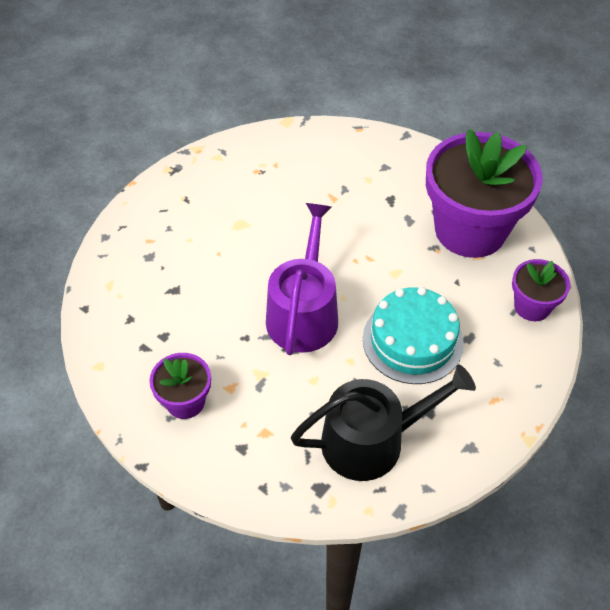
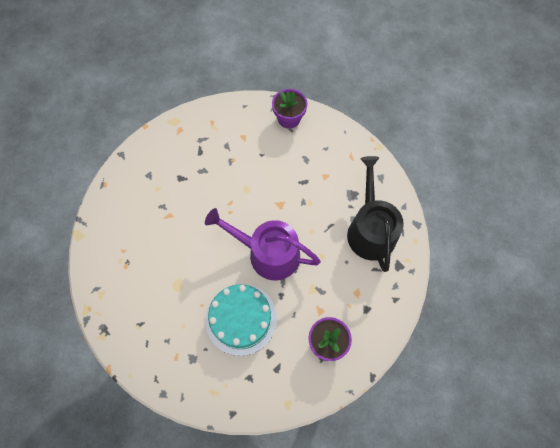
camera: 80 degrees left, 15 degrees up
(412, 340) = (302, 191): turquoise cake -> turquoise cake (241, 319)
(470, 230) = (221, 136): purple flower pot -> none

